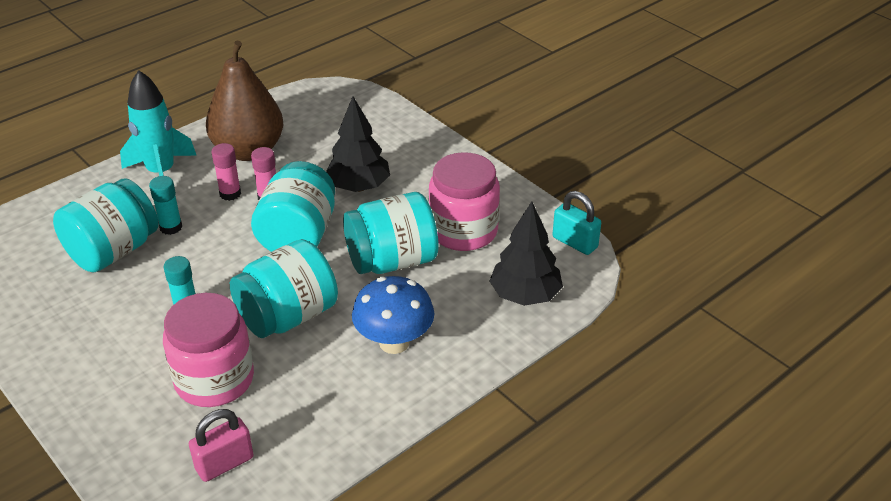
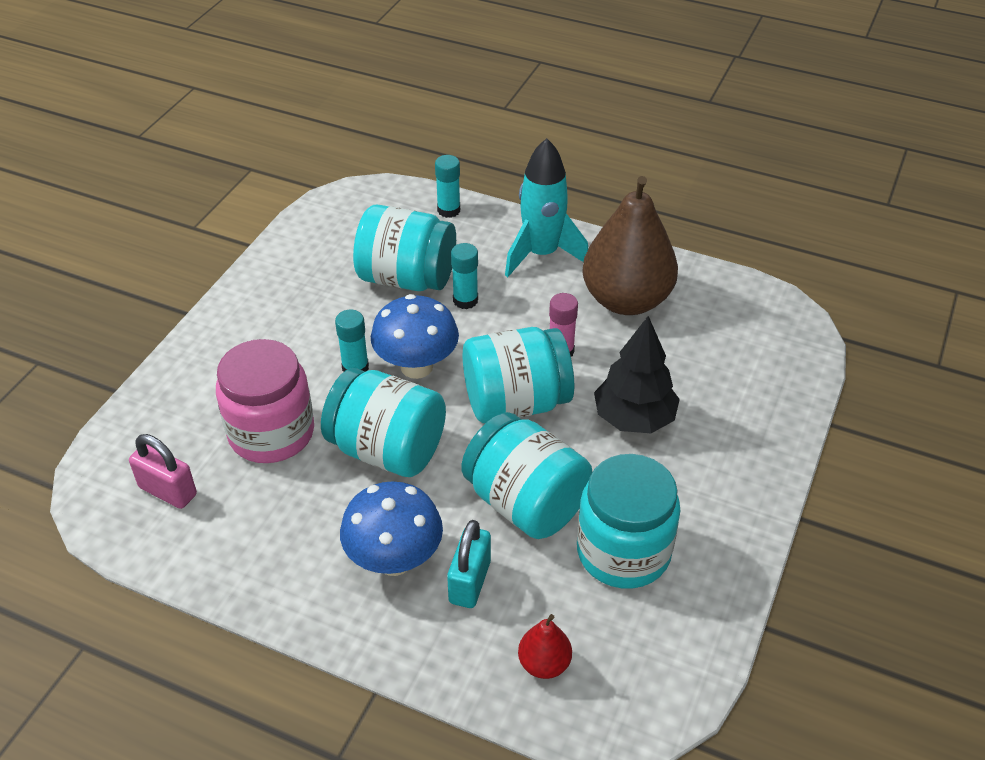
camera: 65 degrees right, 5 degrees up
(58, 203) = (448, 210): none -> turquoise glue stick
(217, 275) = (416, 366): none -> blue mushroom
(230, 193) = (546, 319): pink glue stick -> none
(463, 231) = (623, 552): pink jar -> turquoise jar
(525, 295) = (544, 664): black tree -> red pear
(575, 242) = (682, 686): turquoise padlock -> turquoise padlock (469, 582)

